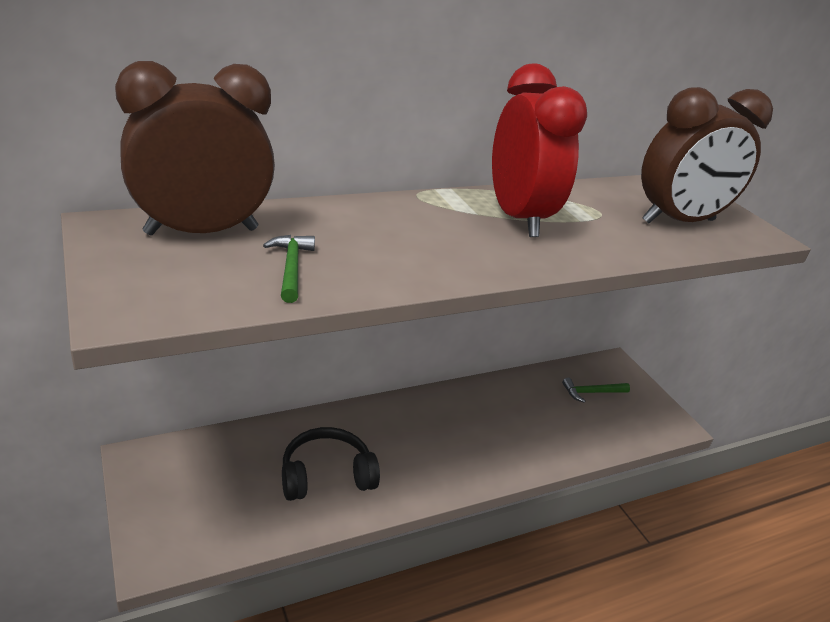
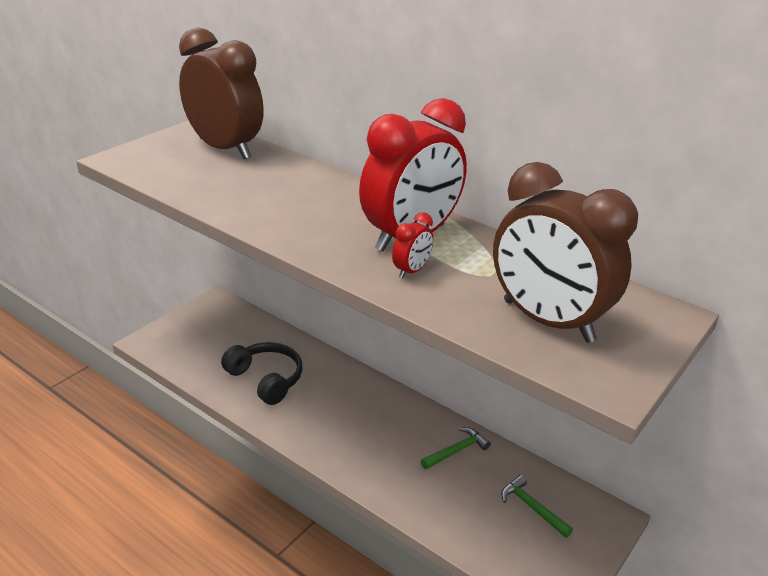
camera: 65 degrees right, 0 degrees up
(291, 268) = (213, 182): green hammer -> green hammer (456, 450)
(578, 239) = (411, 271): none -> red clock

